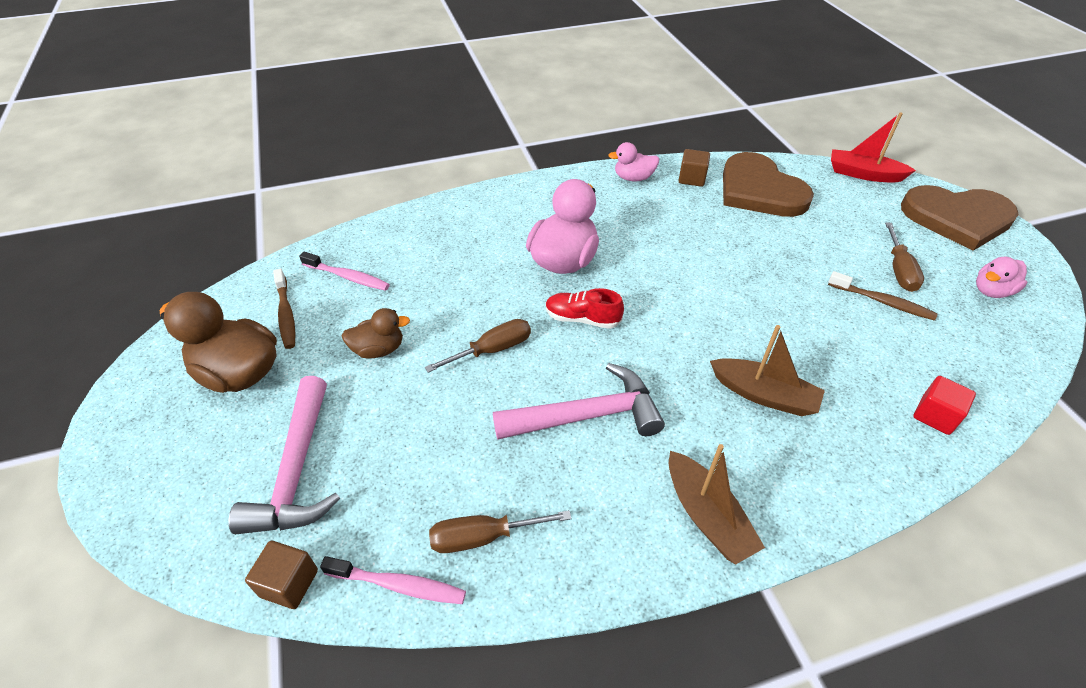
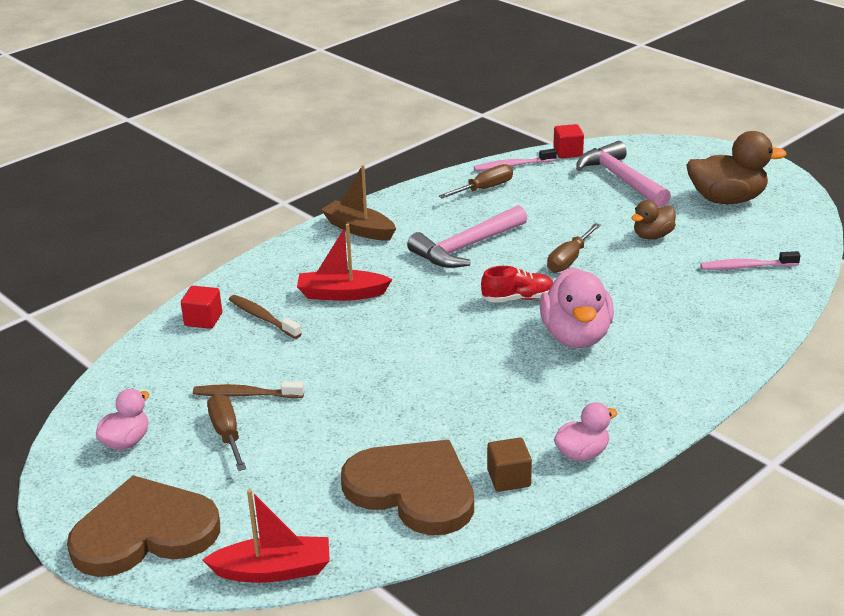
camera: 155 degrees right, 15 degrees down
(286, 314) = (751, 233): brown toothbrush -> brown toothbrush (262, 317)
(289, 583) = (568, 152): brown cube -> red cube
(764, 395) = (341, 294): brown boat -> red boat

